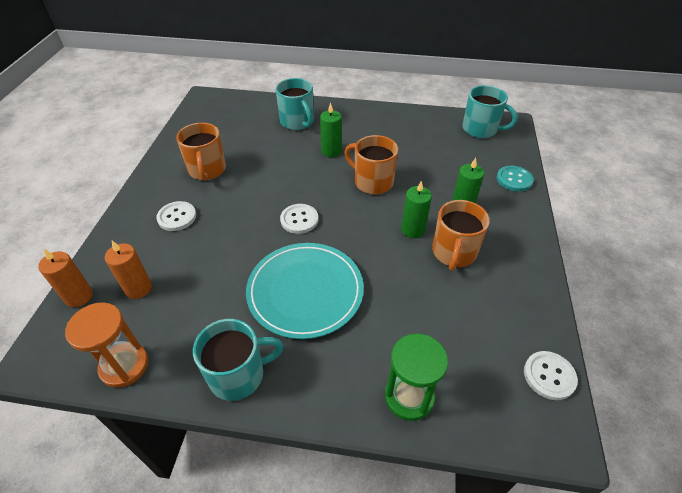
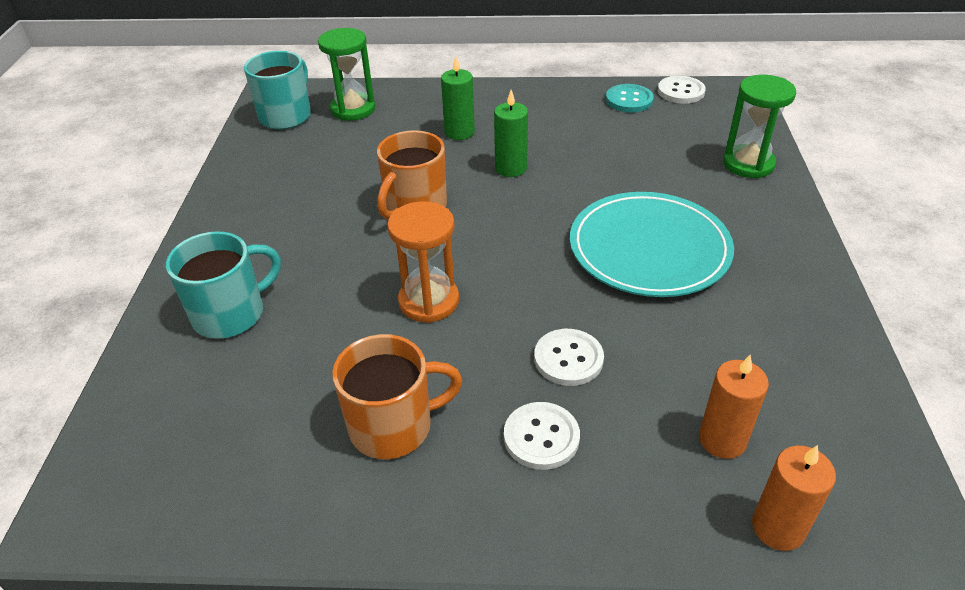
camera: 95 degrees left, 5 degrees down
(124, 366) = (856, 407): orange hourglass -> orange hourglass (429, 301)
(238, 375) = (798, 287): turquoise mug -> none
(299, 220) = (513, 273): white button -> white button (568, 359)
(331, 151) = (333, 257): green candle -> none
(453, 253) = (543, 138): orange mug -> none
(492, 157) = (353, 109): none -> green hourglass
(514, 179) = (401, 96): turquoise button -> turquoise button (629, 100)

